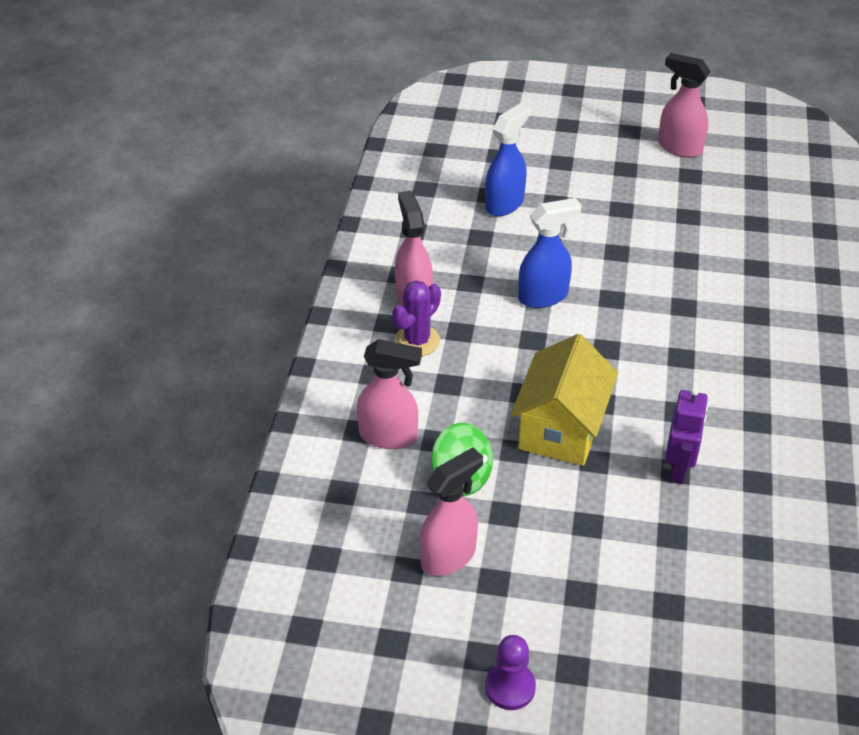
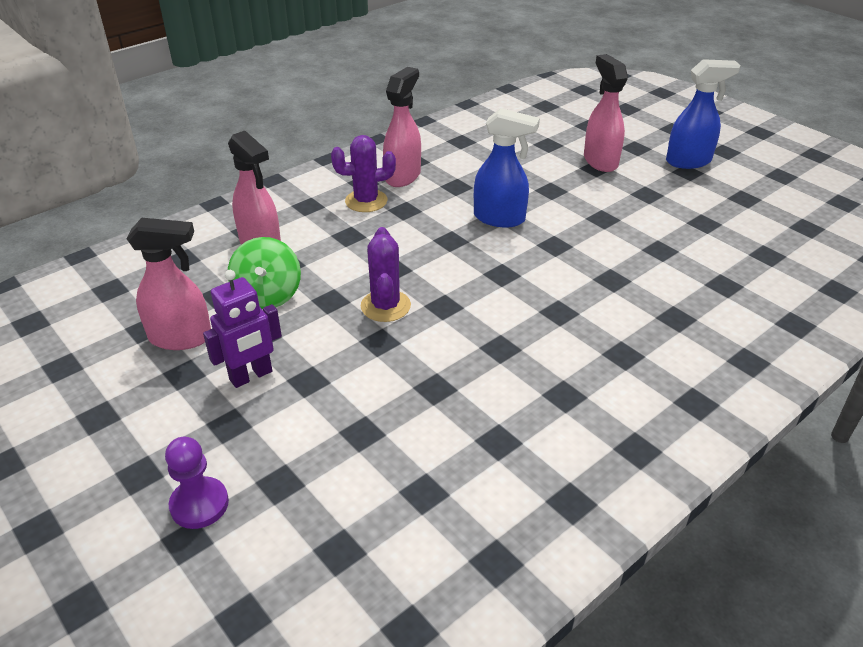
camera: 40 degrees right, 5 degrees down
(505, 204) = (552, 153): blue spray bottle -> blue spray bottle (689, 161)
(510, 687) = (79, 452): purple pawn -> purple pawn (199, 504)
(561, 429) = (385, 306): yellow house -> purple cactus
(678, 469) = (439, 388): purple robot -> purple robot (251, 376)
(679, 147) = (758, 177): pink spray bottle -> pink spray bottle (600, 161)

